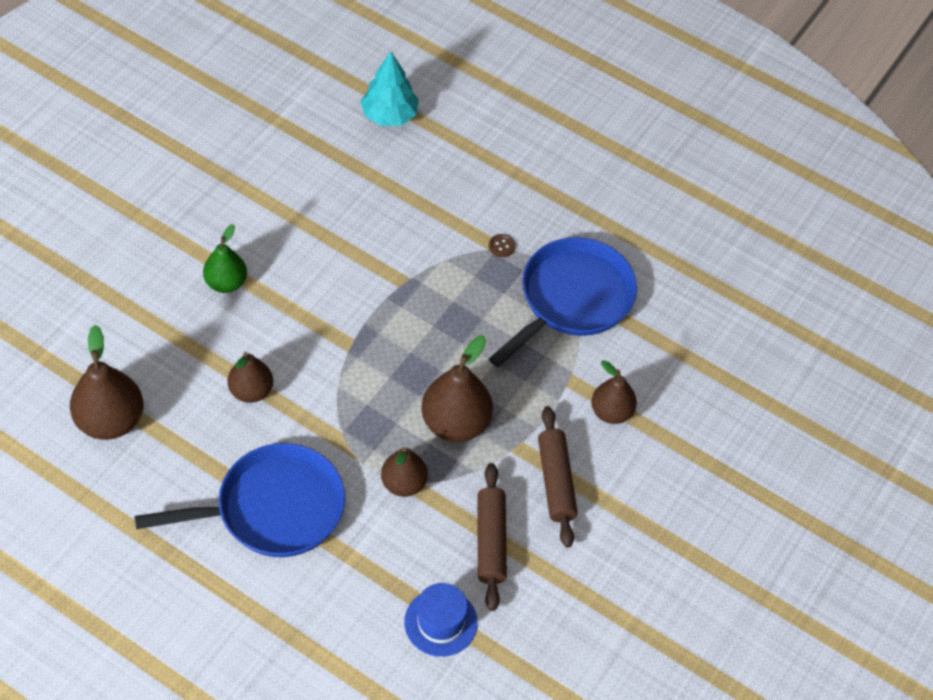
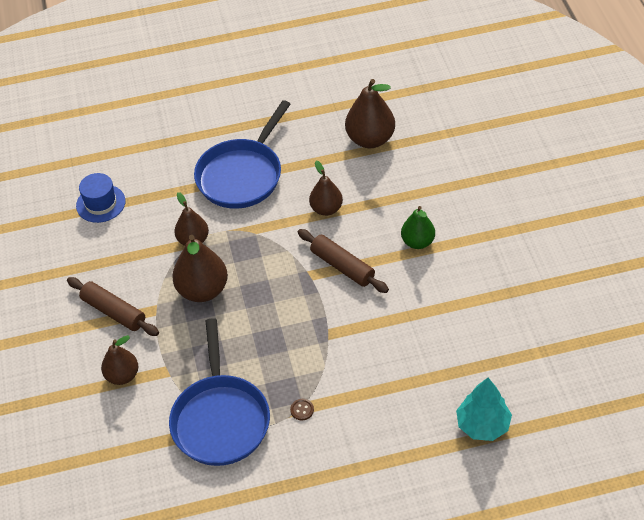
camera: 140 degrees right, 5 degrees down
(491, 541) = (116, 255): brown rolling pin -> brown rolling pin (342, 266)

